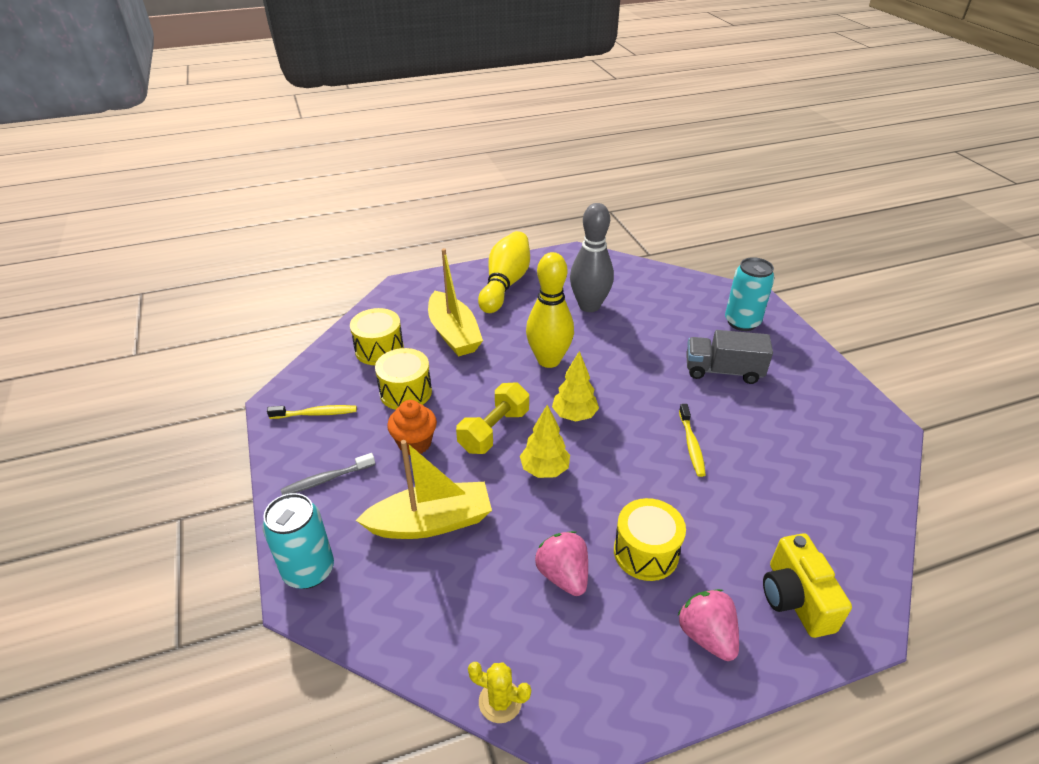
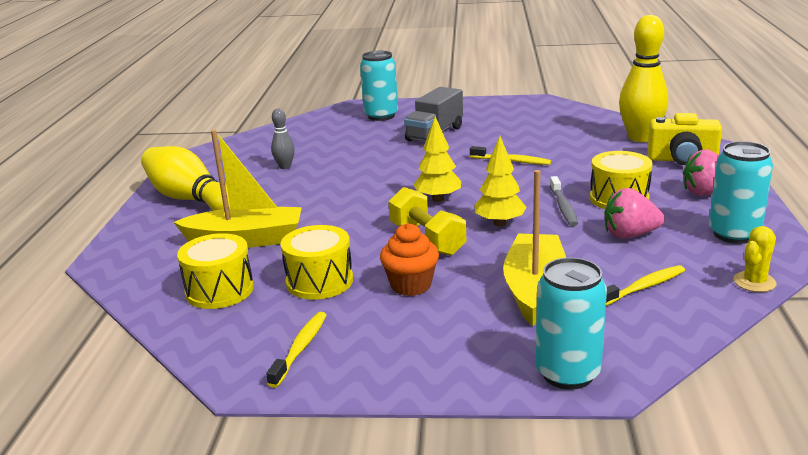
camera: 65 degrees left, 15 degrees down
(326, 479) = (428, 350): grey toothbrush -> grey toothbrush (563, 207)
(459, 602) = (643, 287): none -> yellow toothbrush
(548, 360) = (347, 198): yellow bowling pin -> yellow bowling pin (640, 138)
(589, 306) = (285, 166): grey bowling pin -> grey bowling pin, size x0.49
(606, 674) = (734, 234): none -> turquoise can

